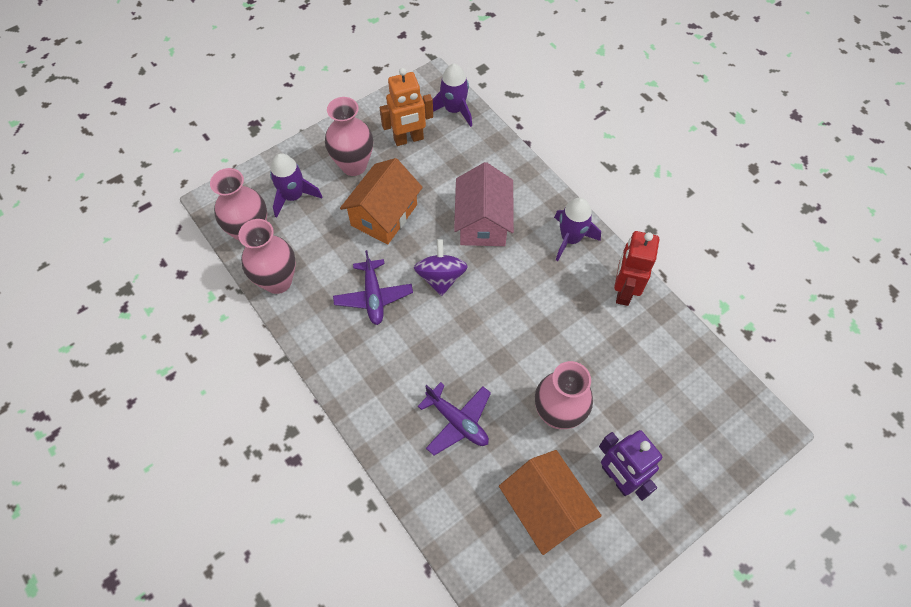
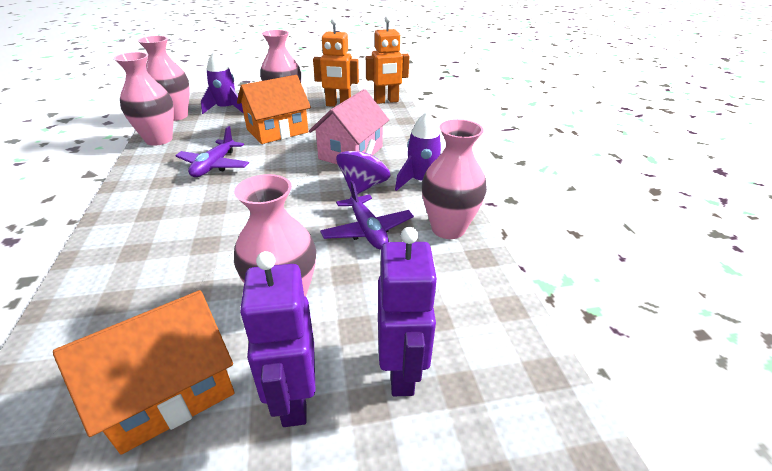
camera: 25 degrees right, 25 degrees down
(441, 277) = (281, 171): purple spinning top -> purple spinning top (363, 186)
(453, 110) = (386, 101): purple rocket -> orange robot
(457, 421) = (176, 266): purple plane -> purple plane (367, 230)
(545, 508) = (169, 390): orange house -> orange house turned 60 degrees clockwise
(623, 291) = (448, 228): red robot -> pink vase
(664, 431) = (402, 372): none -> purple robot

